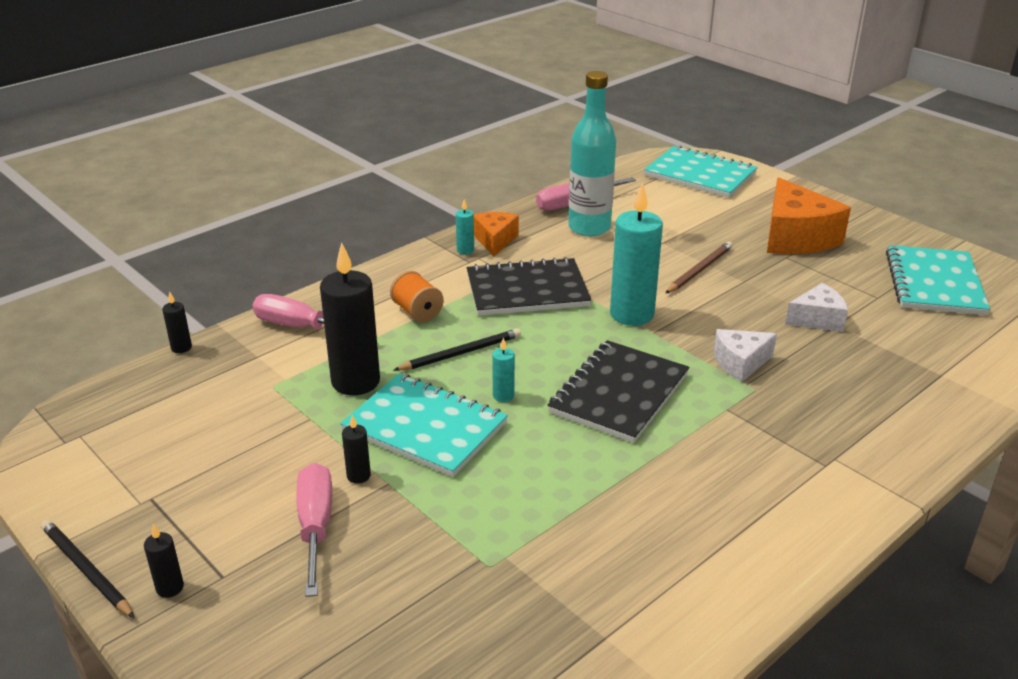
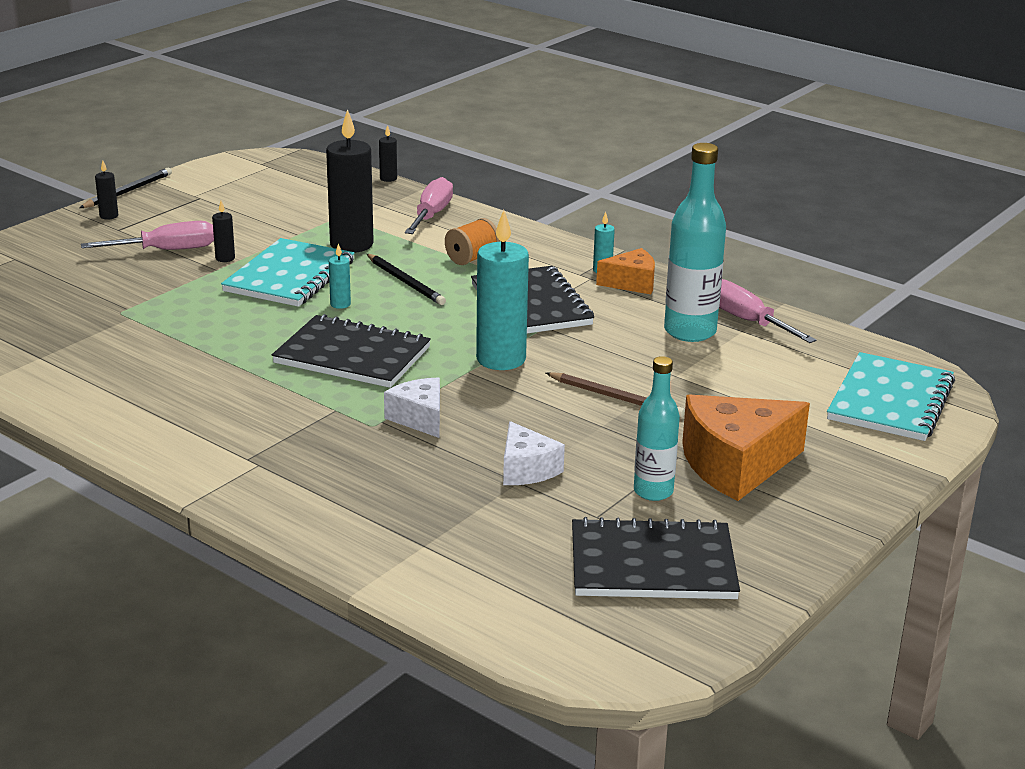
camera: 80 degrees right, 5 degrees down
(838, 271) = (653, 491): none -> turquoise bottle
(934, 283) = (652, 564): turquoise notebook -> black notebook

